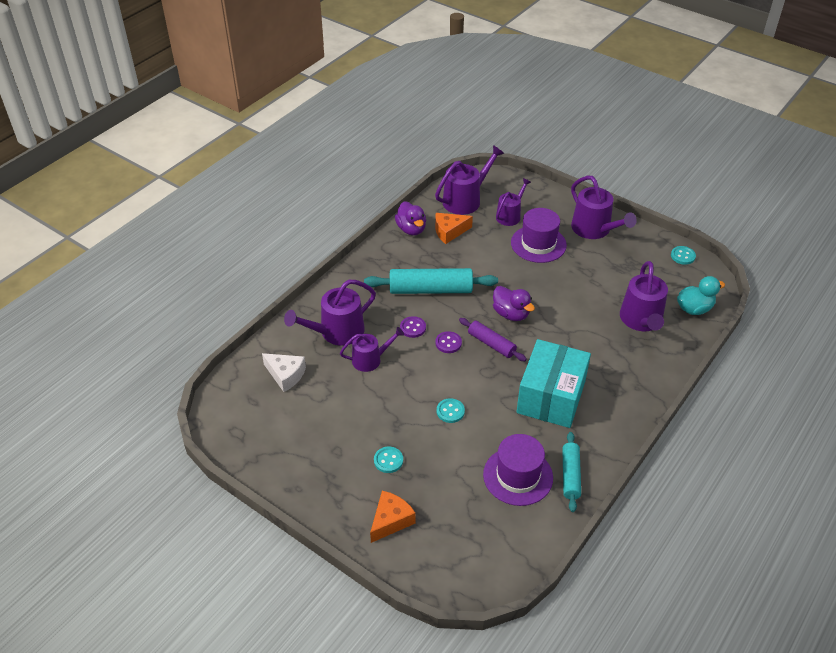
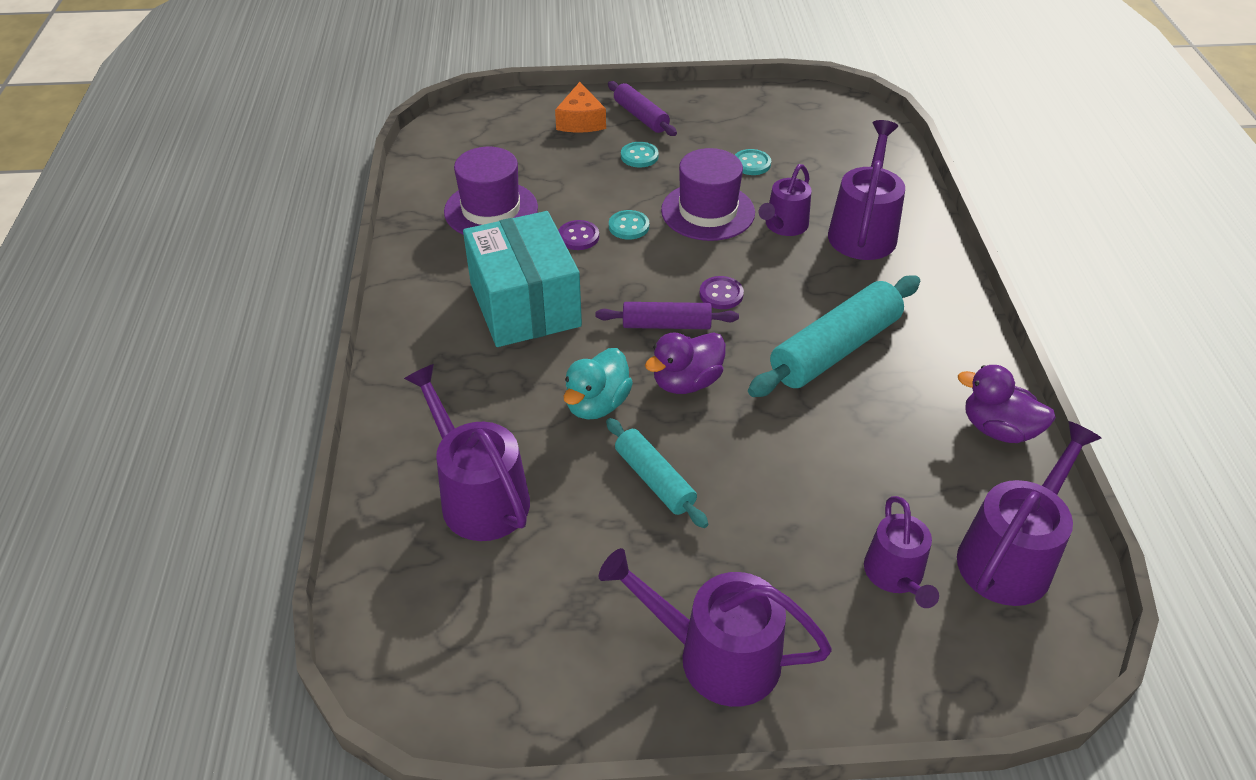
camera: 140 degrees right, 0 degrees up
(286, 375) = (844, 165): white cheese -> none
(348, 496) = (641, 116): none -> purple rolling pin
(413, 328) = (787, 286): purple button -> purple button (578, 237)
(449, 232) = (941, 465): orange cheese -> none
(465, 200) = (1010, 556): purple watering can -> purple watering can turned 150 degrees counterclockwise
(511, 314) = (686, 382): purple duck -> purple duck turned 45 degrees counterclockwise
(538, 244) = (779, 542): purple hat -> purple hat (708, 211)
(570, 475) = (432, 239): turquoise rolling pin -> turquoise rolling pin (654, 480)
(683, 256) = (490, 709): turquoise button -> turquoise button (751, 164)
(694, 309) = (398, 580): turquoise duck -> turquoise duck (597, 404)

